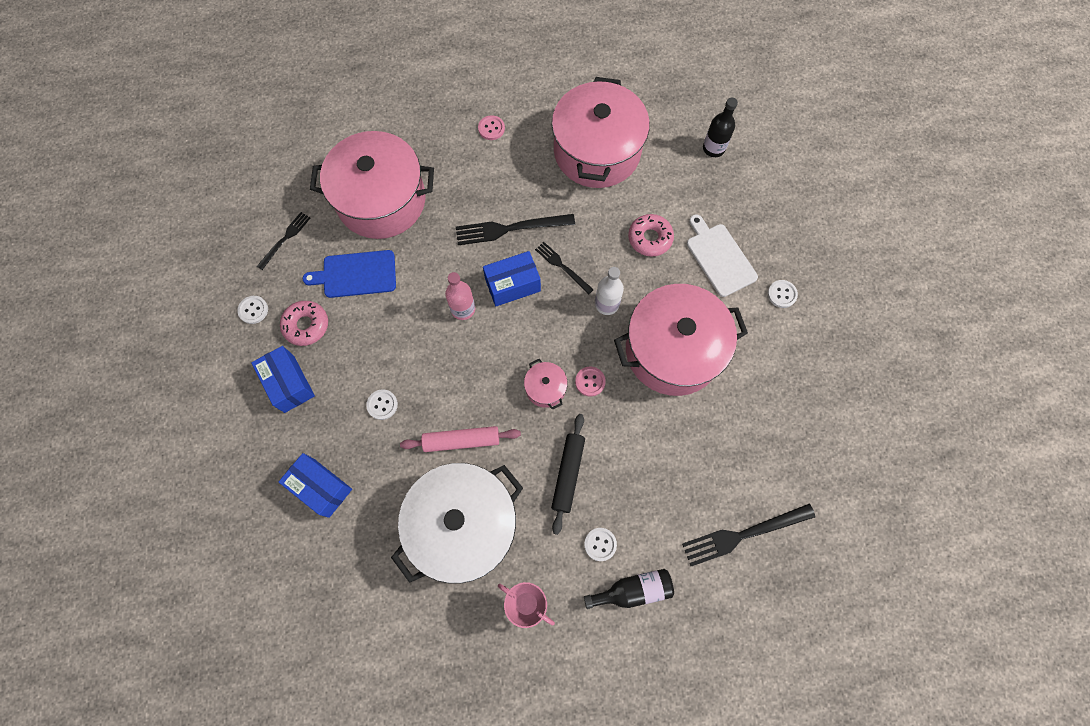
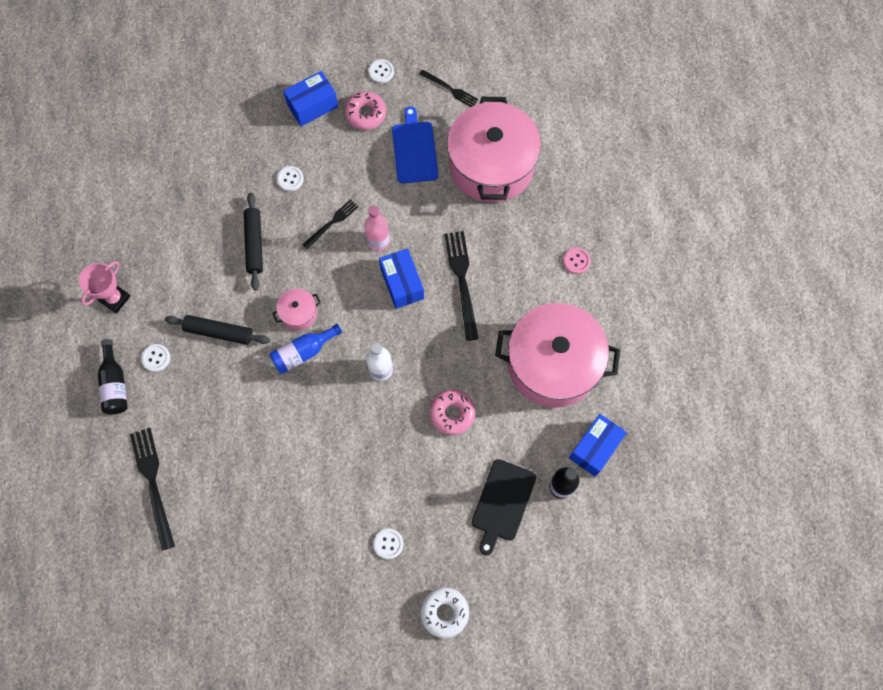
camera: 90 degrees right, 0 degrees up
(321, 487) = (222, 138): blue box -> blue box (595, 448)
(461, 440) = (254, 244): pink rolling pin -> black rolling pin
(463, 525) = (181, 248): white pot -> none
(562, 267) = (421, 329): black fork -> black fork (332, 223)
(590, 381) = (303, 352): pink button -> blue bottle
(673, 350) = (331, 430): pink pot -> none
(719, 257) = (430, 482): white cutting board -> none
(733, 196) = (502, 503): none -> black cutting board
(839, 245) = (444, 612): none -> white donut

